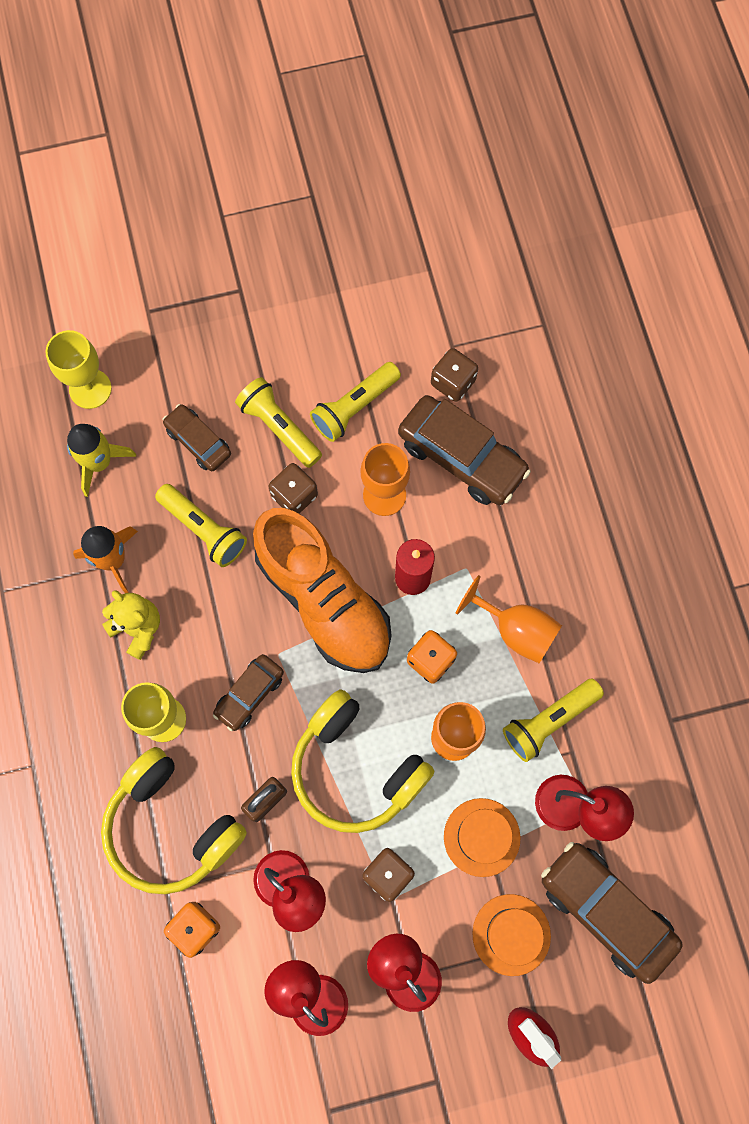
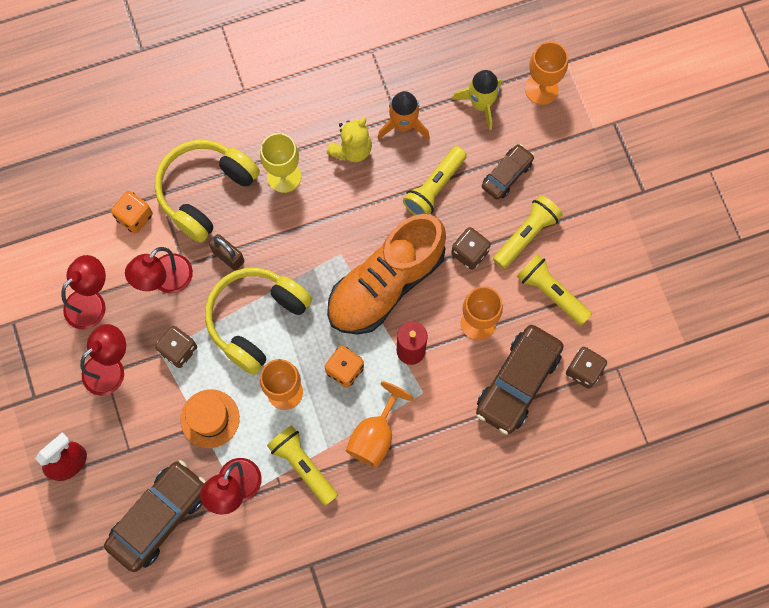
camera: 85 degrees right, 0 degrees up
(90, 389) = (541, 89): yellow goblet -> orange goblet
(249, 694) = (307, 236): brown car -> none
(511, 934) = (138, 445): orange hat -> none

